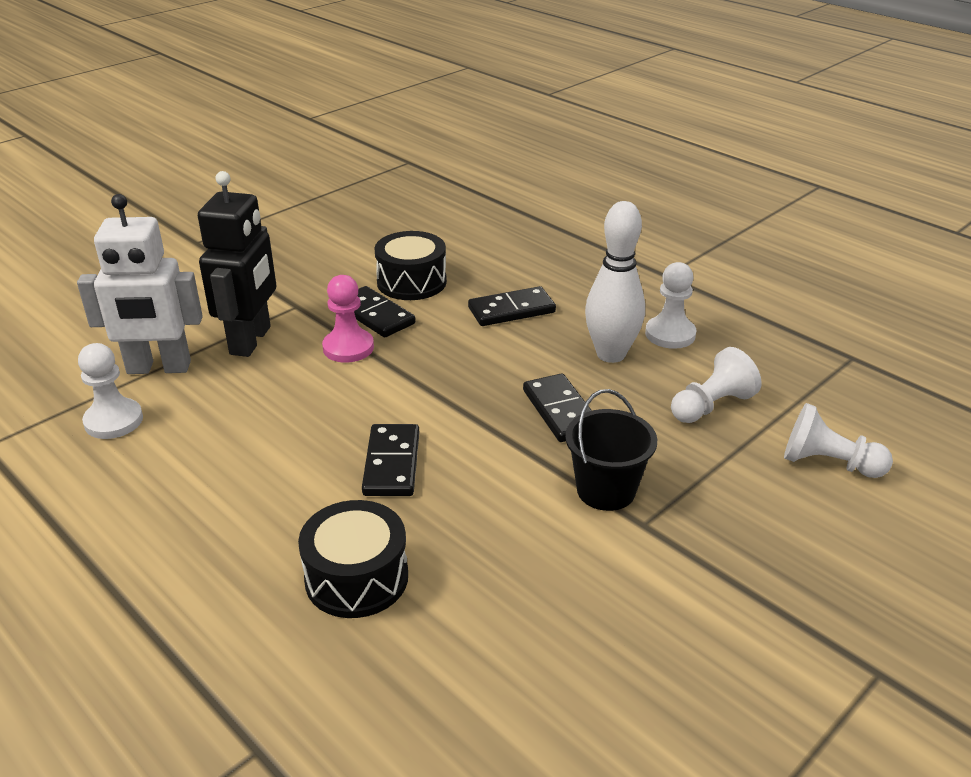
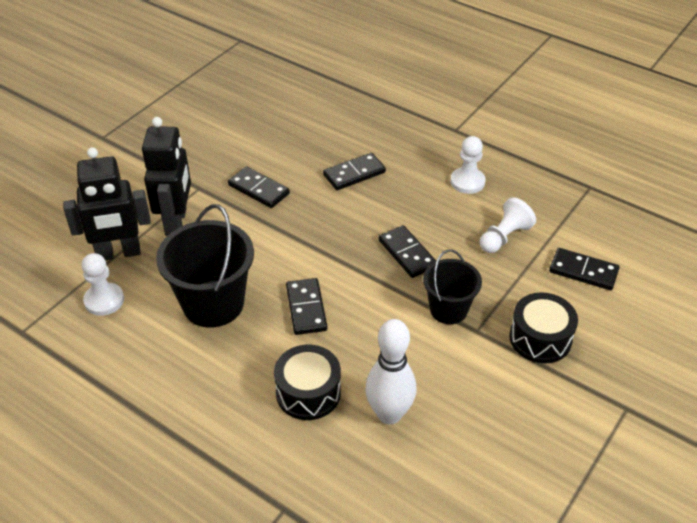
camera: 10 degrees left, 10 degrees up
(159, 368) = (118, 253): white robot -> black robot
(261, 442) = (213, 304): none -> black bucket
(348, 348) = (248, 220): pink pawn -> none
(411, 282) = (276, 157): black drum -> black drum (540, 338)
(611, 354) = (431, 203): white bowling pin -> white bowling pin (389, 414)
(828, 463) = (583, 271): white pawn -> black domino

